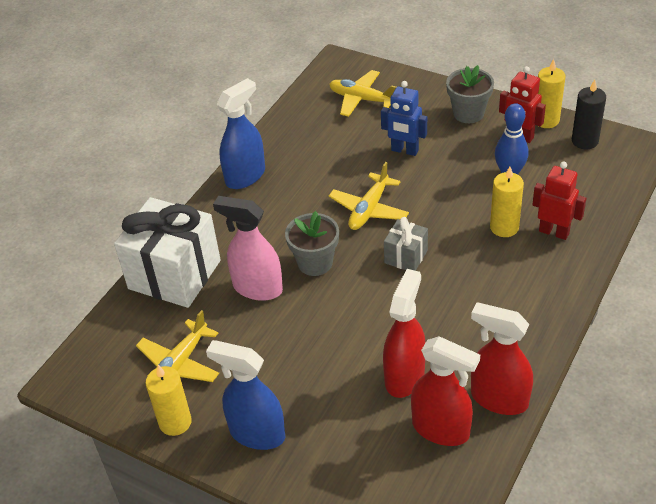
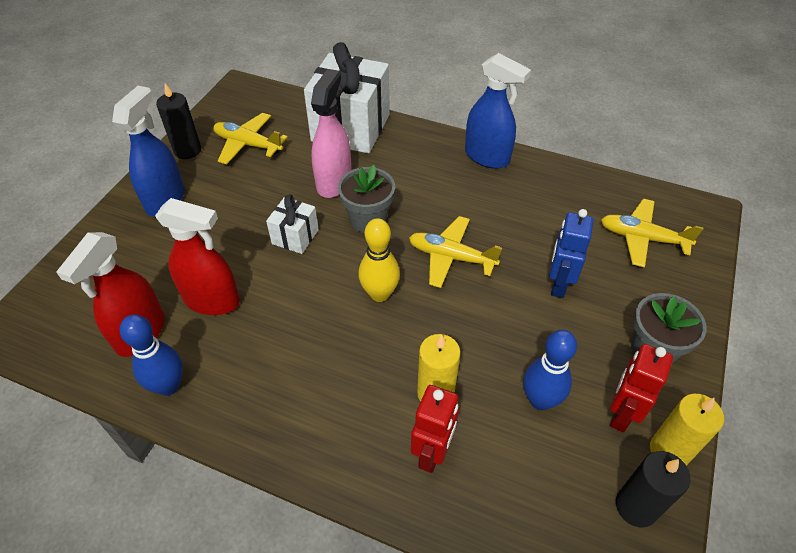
camera: 80 degrees right, 5 degrees up
(175, 422) = (187, 150): yellow candle -> black candle
(330, 317) = (295, 237): none -> white gift
(362, 99) = (642, 238): yellow plane -> yellow plane turned 90 degrees counterclockwise
(406, 257) = (379, 294): grey gift -> yellow bowling pin
(498, 399) = (168, 386): red spray bottle -> blue bowling pin

